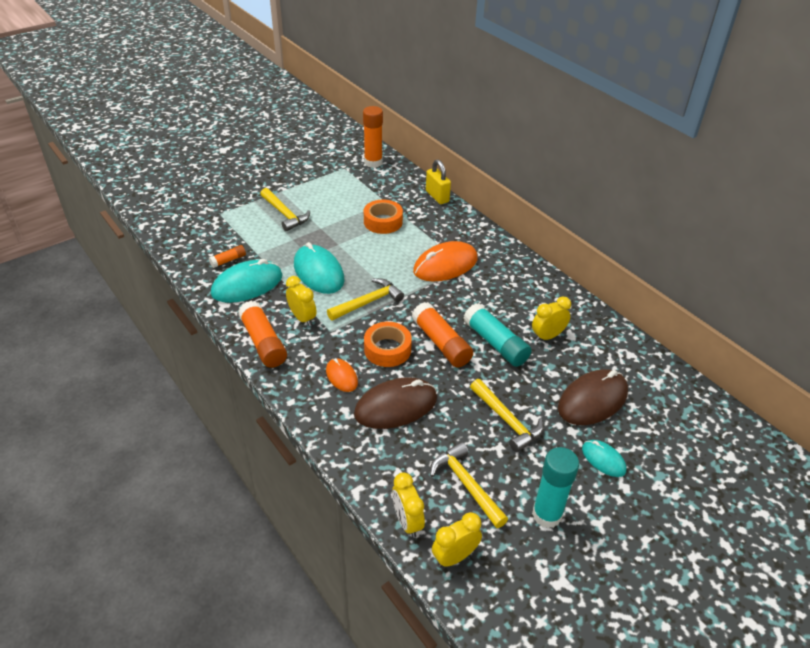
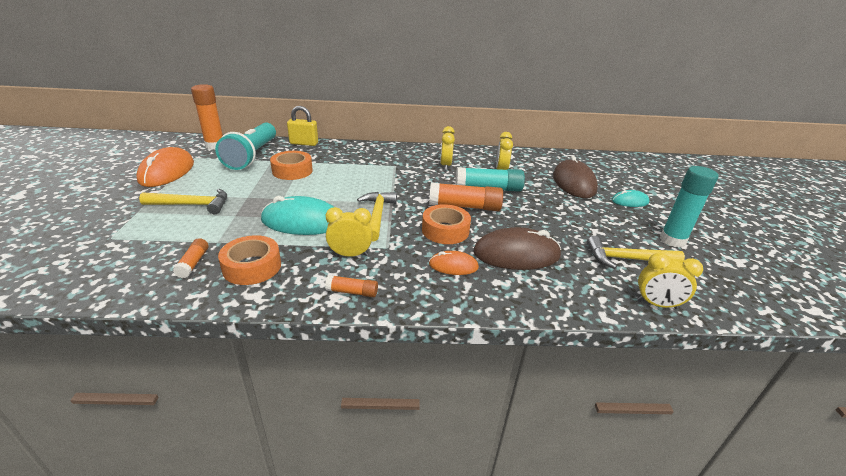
camera: 55 degrees left, 10 degrees down
(247, 285) = (252, 267): turquoise mouse -> orange tape
(263, 342) = (352, 292): orange glue stick -> orange glue stick, size x0.52
(381, 189) = (252, 156): none -> turquoise flashlight
(396, 406) = (516, 254): brown mouse -> brown mouse turned 75 degrees clockwise
(445, 265) = (382, 171): orange mouse -> orange mouse (167, 171)
(454, 557) = (704, 296): yellow clock -> yellow clock (445, 165)
(507, 421) = (570, 216): yellow hammer -> none

